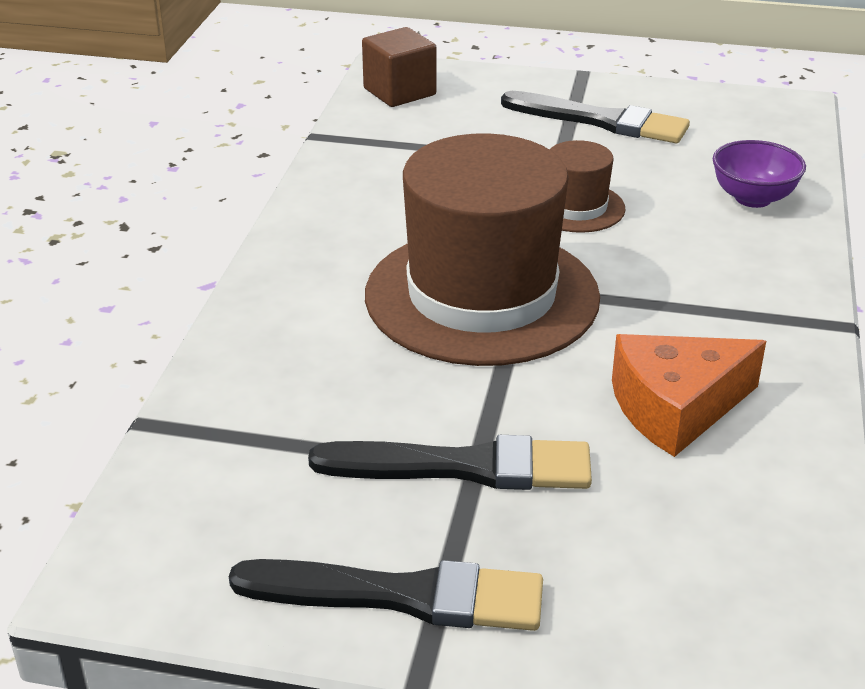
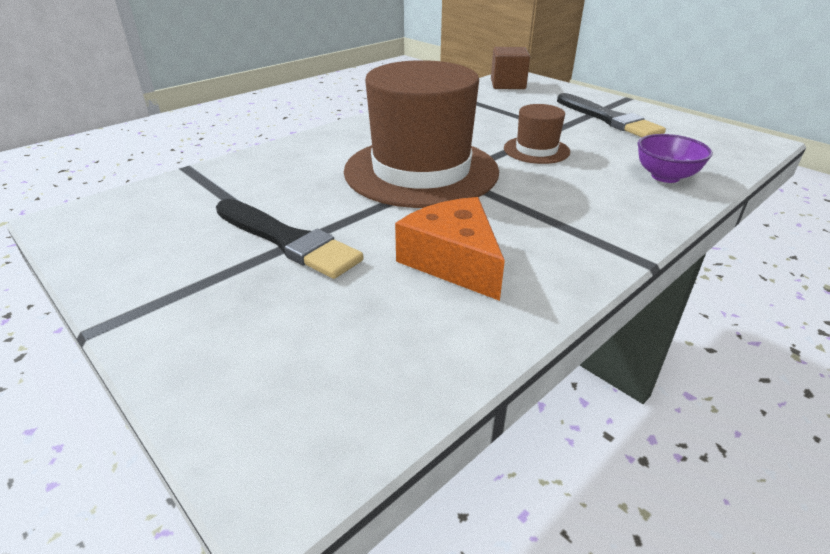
camera: 35 degrees right, 0 degrees up
(401, 596) = (157, 285): black brush -> none
(675, 408) = (453, 261): orange cheese -> orange cheese turned 45 degrees clockwise

